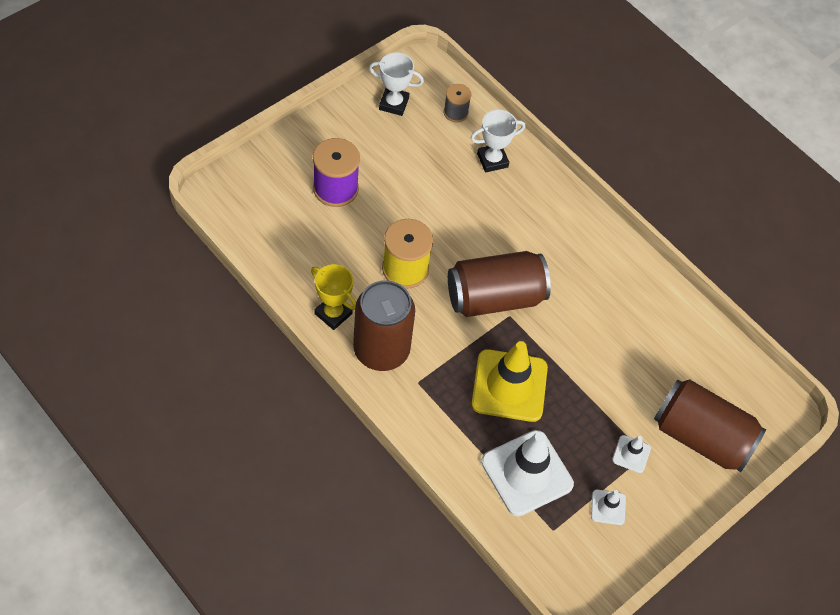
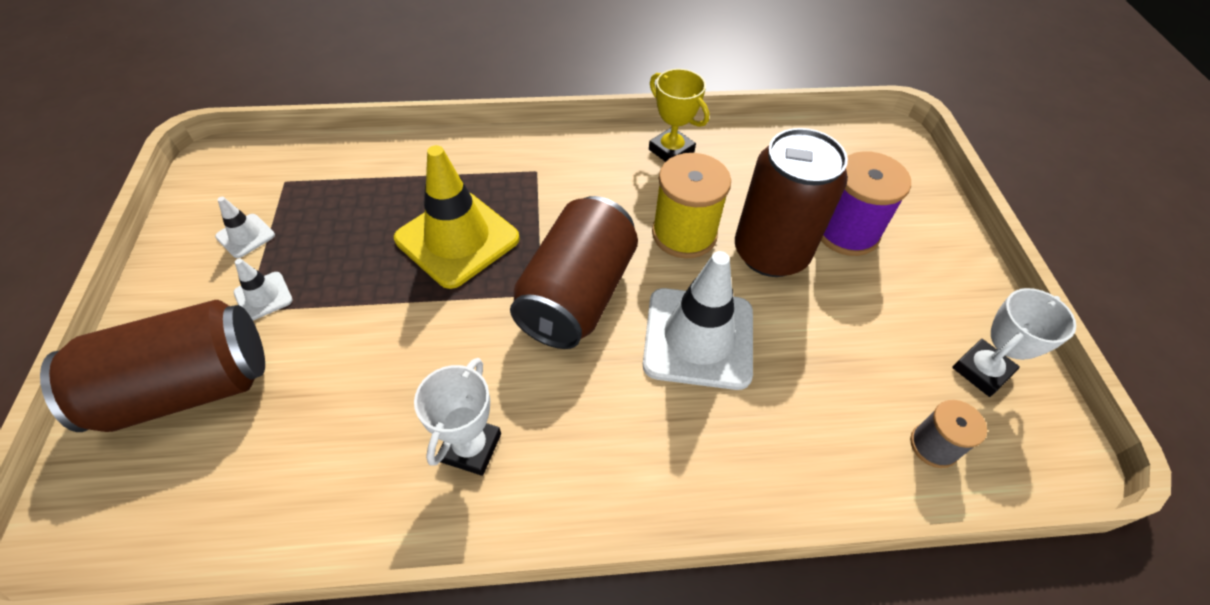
camera: 130 degrees right, 5 degrees down
(333, 313) = (671, 150): yellow trophy -> yellow trophy turned 60 degrees clockwise
(381, 350) = (598, 163): brown can -> brown can (770, 253)
(492, 160) = (807, 437): white trophy -> white trophy (470, 447)
(527, 473) = (356, 195): white traffic cone -> white traffic cone (698, 338)

